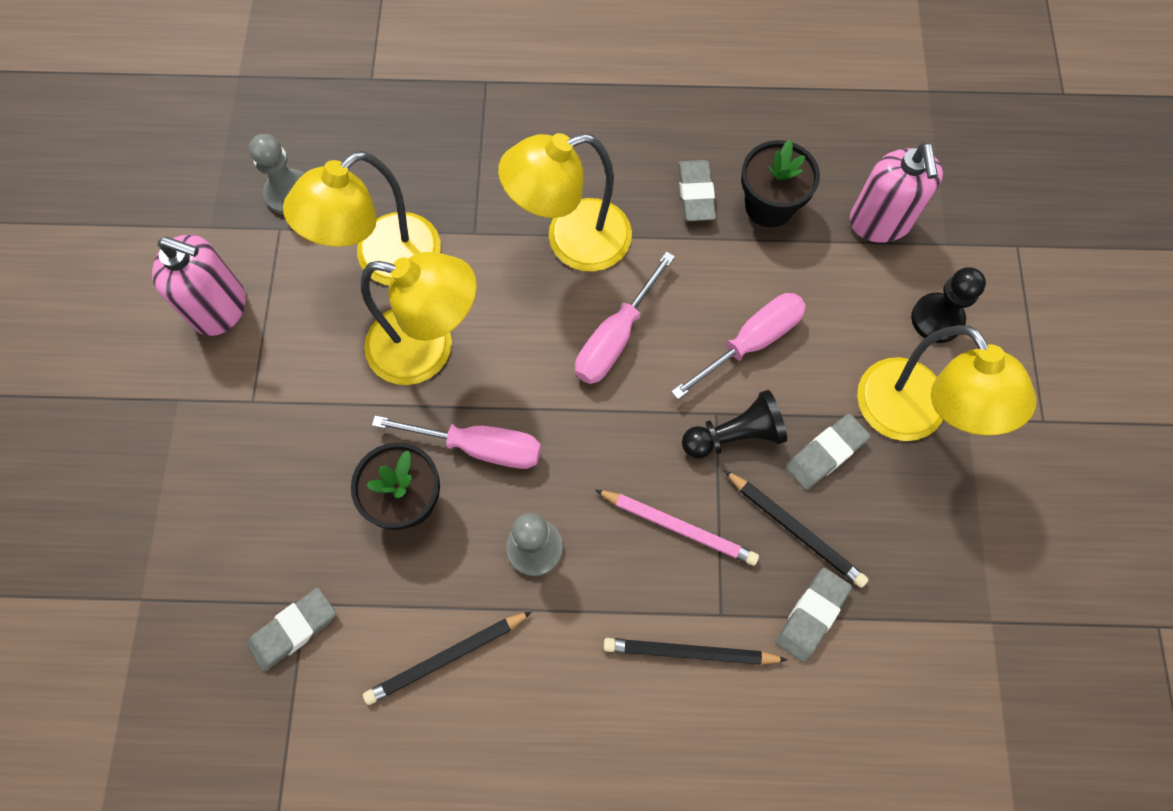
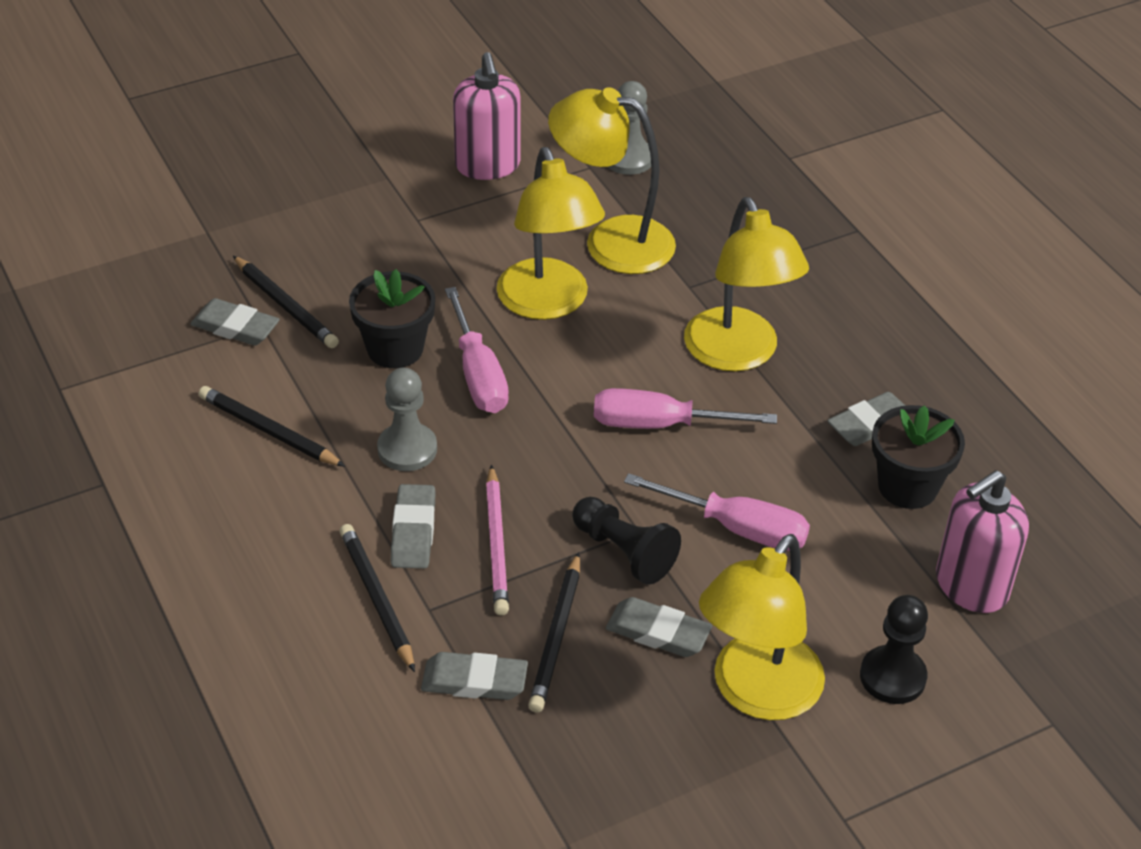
camera: 60 degrees right, 25 degrees down
(293, 570) = (286, 306): none -> black pencil
(571, 240) = (738, 354): yellow lamp -> yellow lamp turned 150 degrees counterclockwise
(631, 587) = (413, 531): none -> grey eraser

